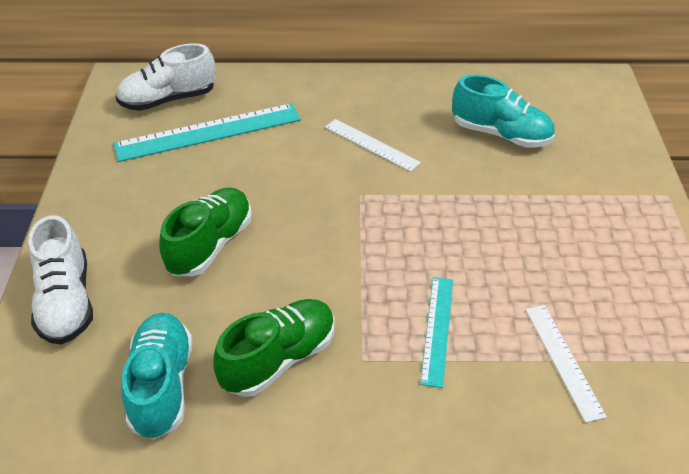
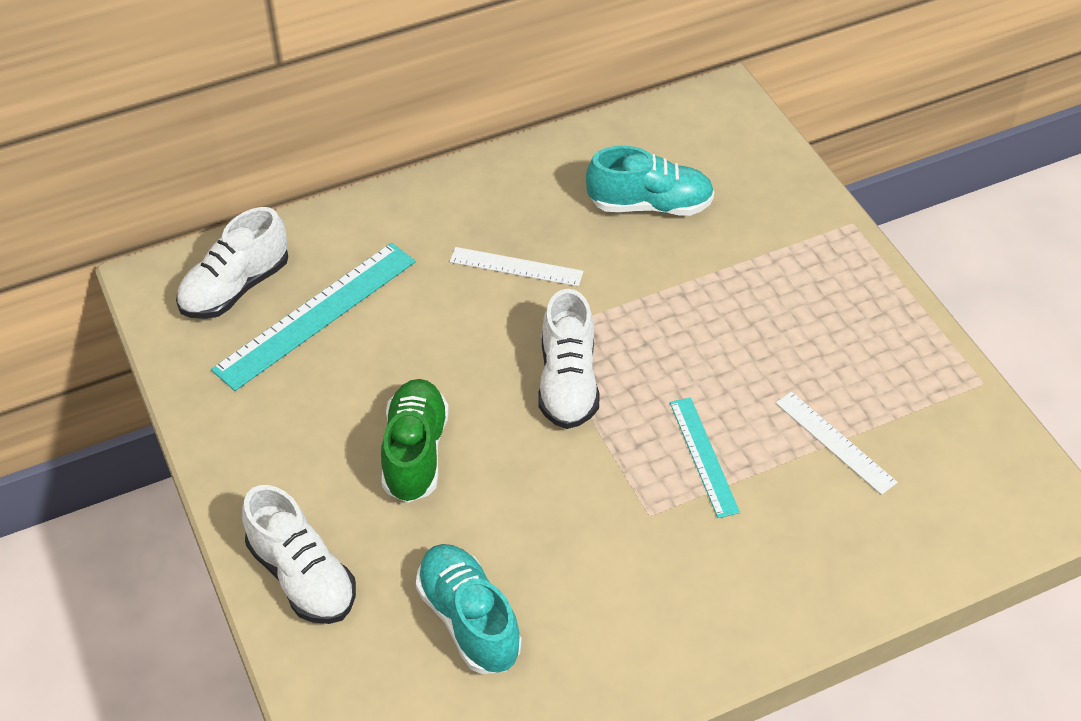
camera: 25 degrees left, 5 degrees up
(279, 359) = (568, 547): green shoe -> none
(359, 235) = (568, 382): none -> white shoe

